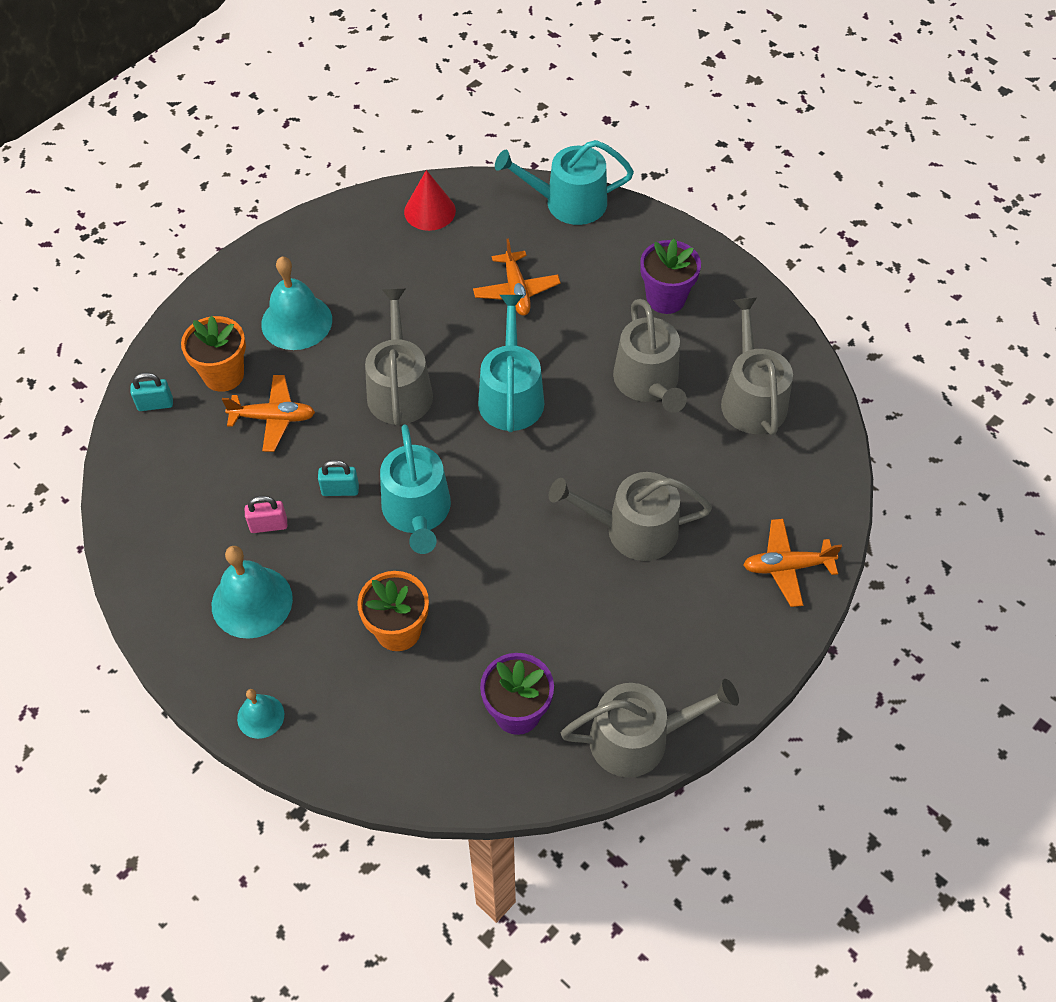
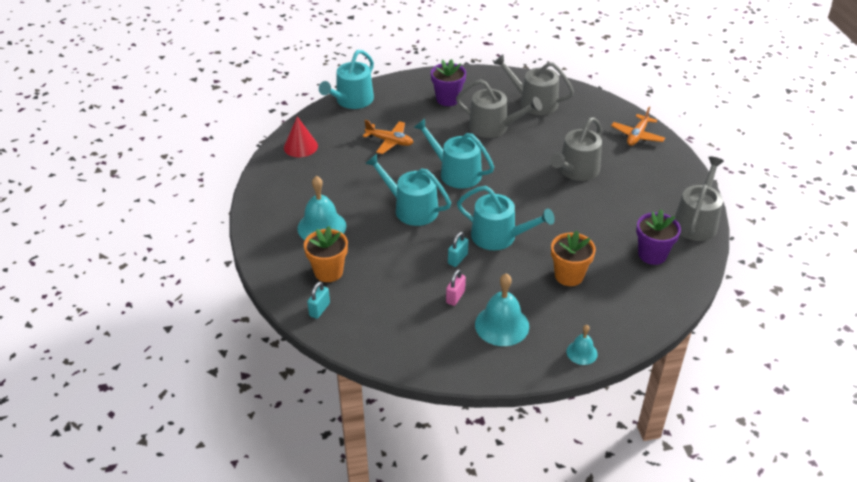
camera: 55 degrees left, 15 degrees down
(273, 418) = (381, 264): orange plane -> none
(399, 389) = (411, 208): grey watering can -> turquoise watering can

